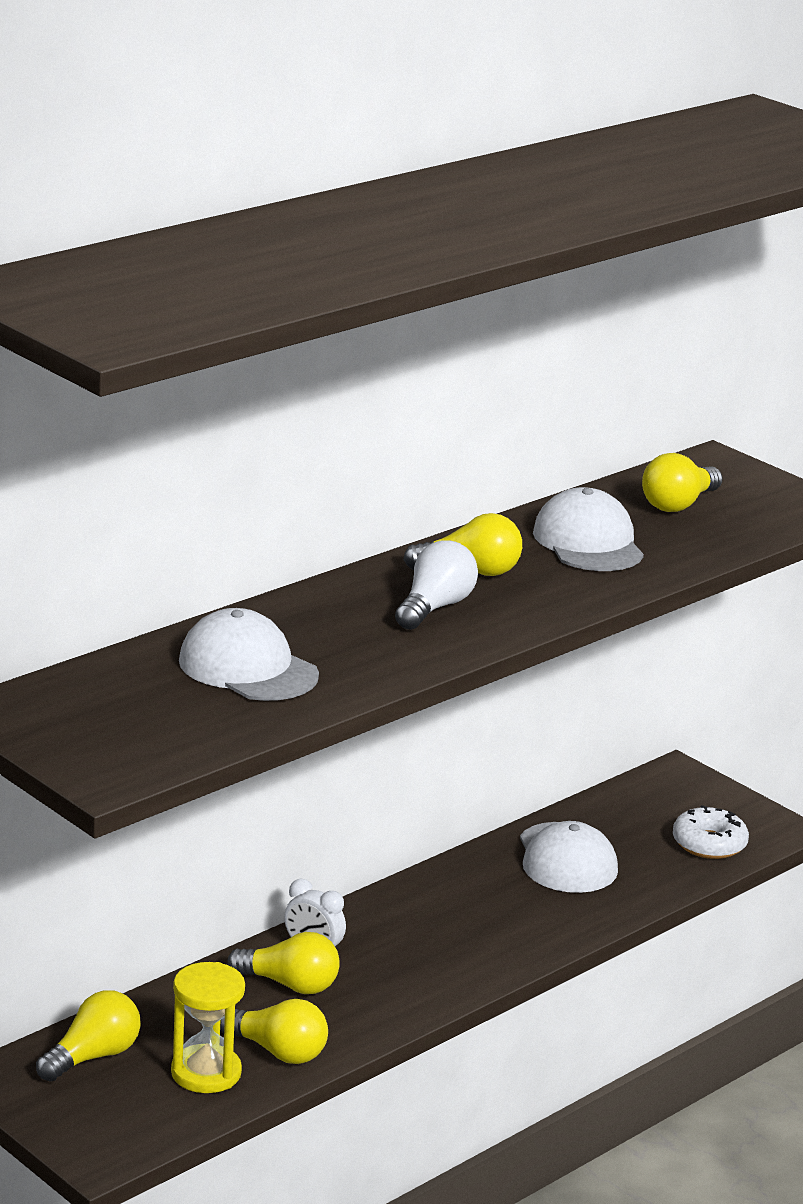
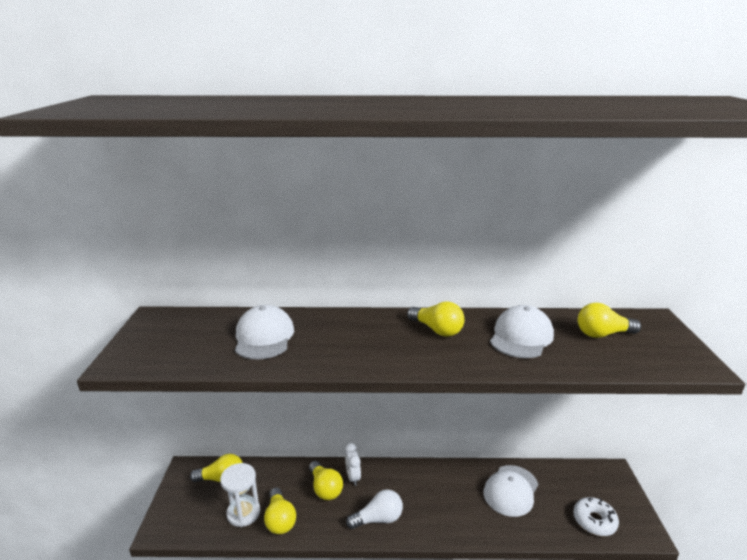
camera: 45 degrees right, 0 degrees up
(206, 1073) = (243, 513): yellow hourglass -> white hourglass
(435, 607) = (391, 341): white light bulb -> white light bulb (378, 519)

